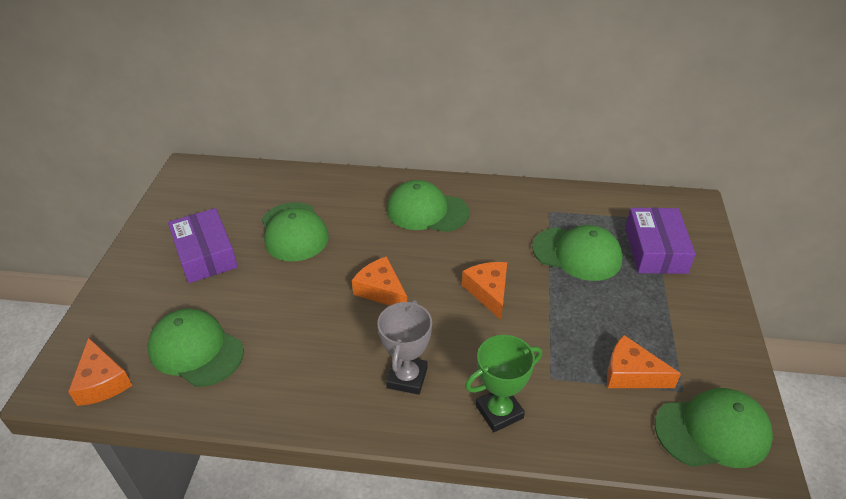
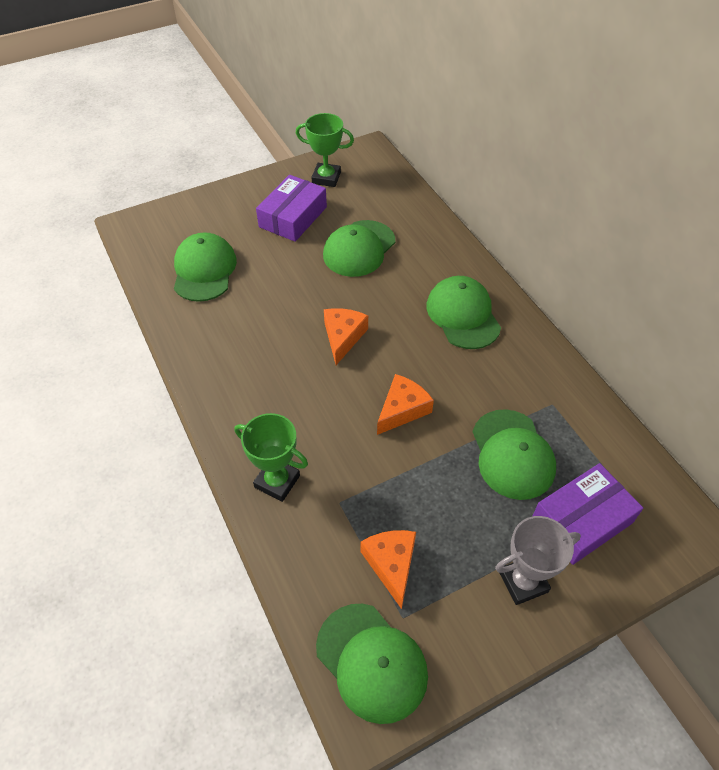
camera: 55 degrees right, 10 degrees up
(102, 382) = (147, 244): orange cheese -> none
(186, 210) = (326, 178): none -> green trophy
(407, 378) = (267, 403): grey trophy -> grey trophy (523, 582)

